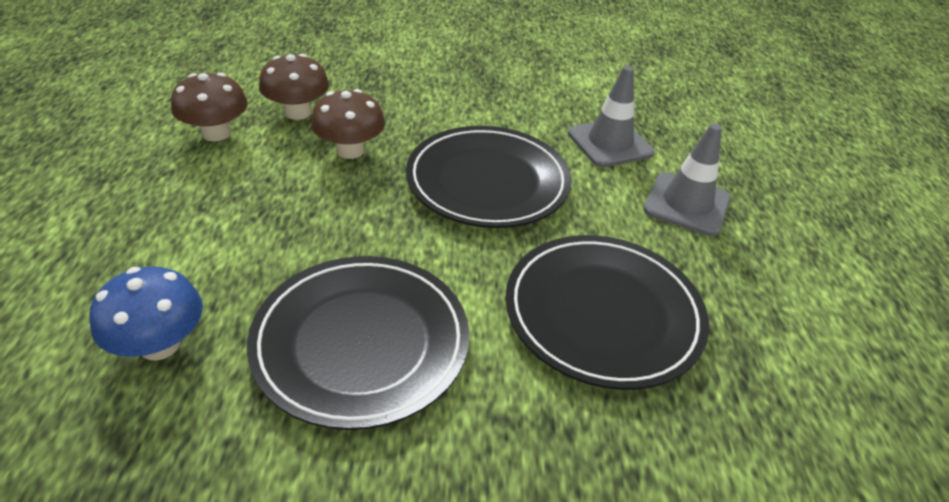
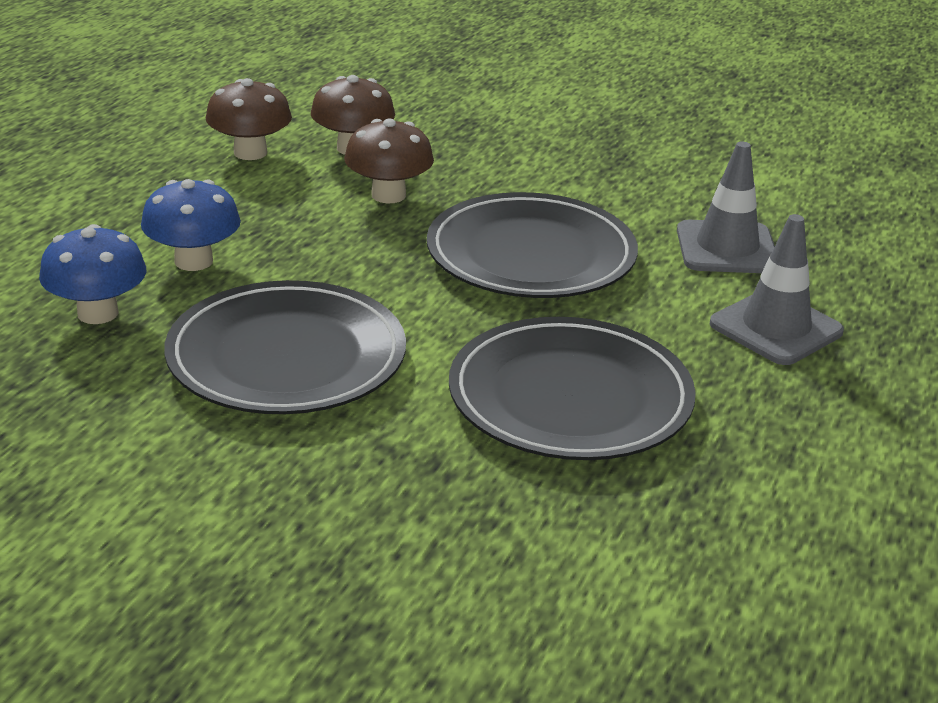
camera: 25 degrees right, 10 degrees down
(223, 258) = (193, 261): none -> blue mushroom

